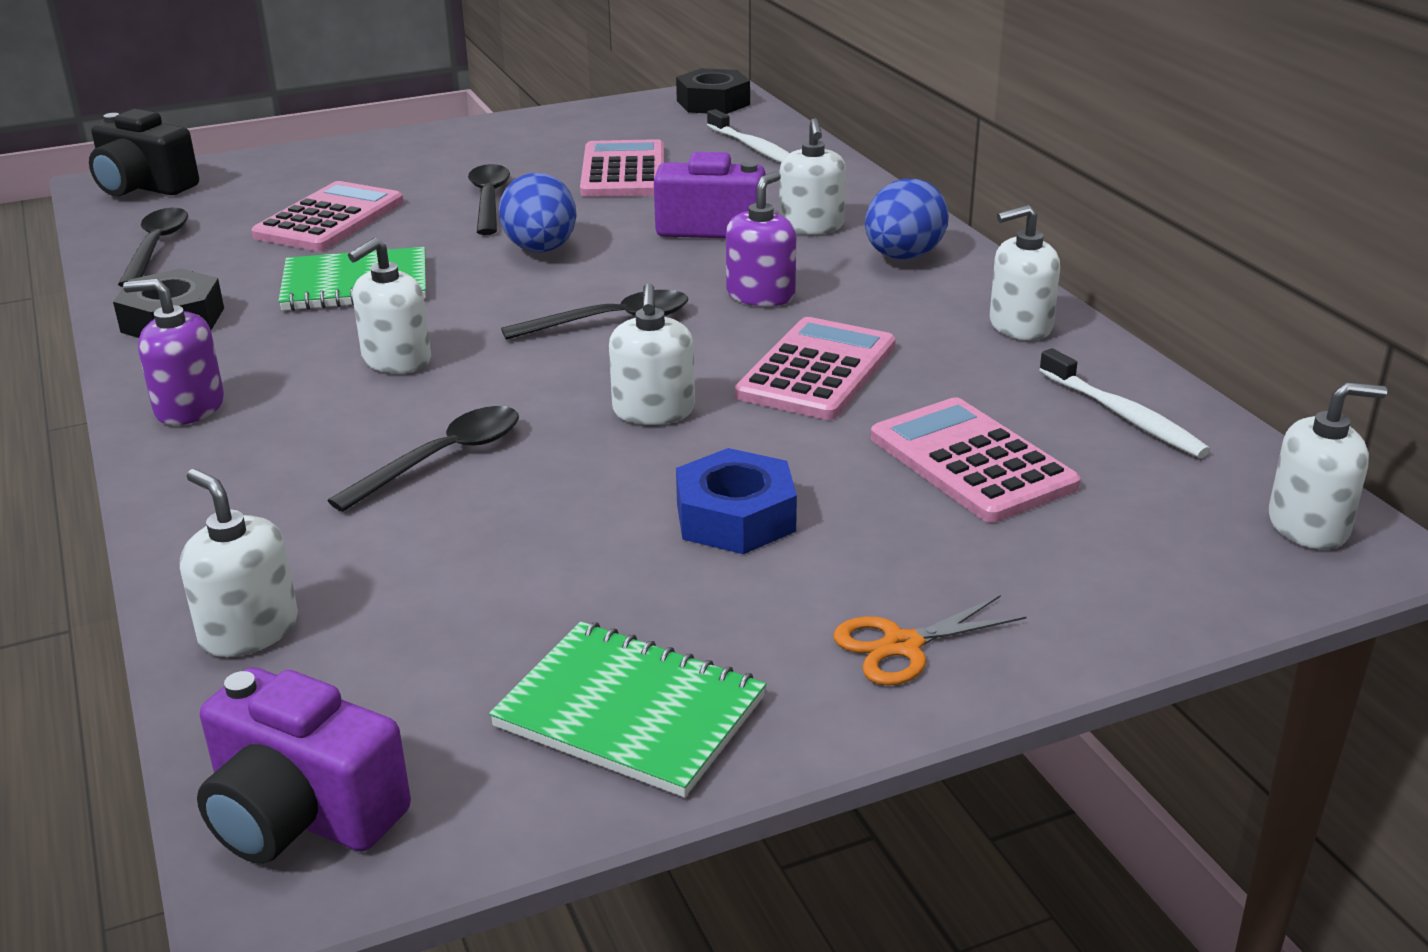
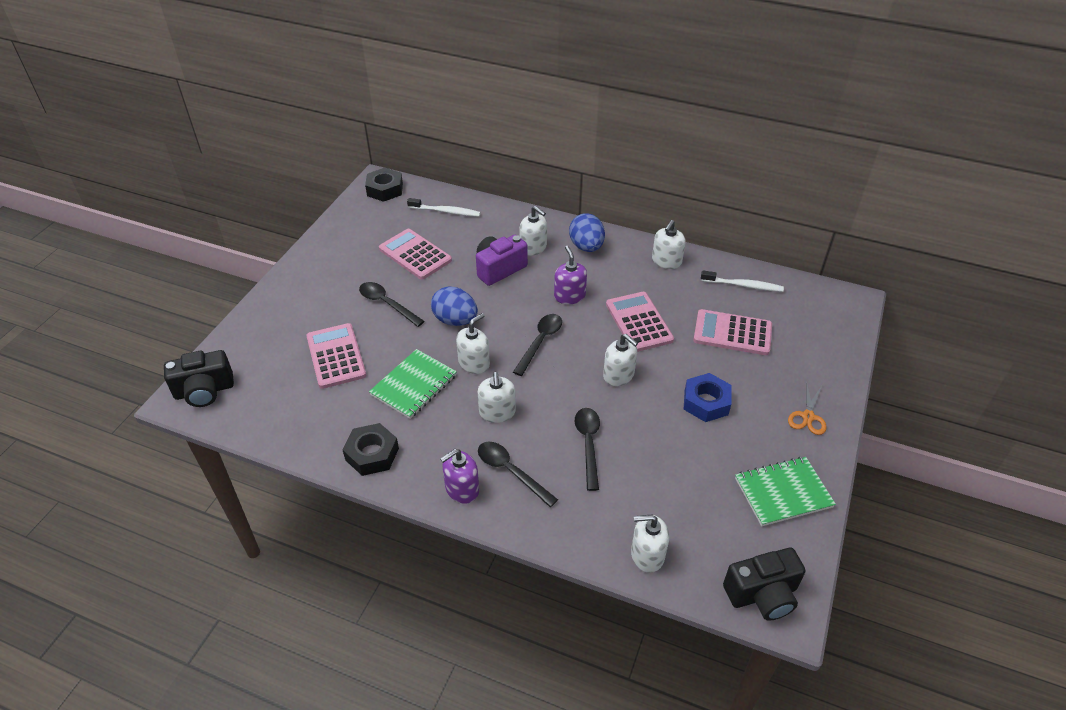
camera: 45 degrees left, 15 degrees up
(156, 247) = (285, 421): black spoon -> black spoon (511, 472)
(302, 814) = (762, 594): purple camera -> black camera
(1308, 526) = (834, 301): white soap dispenser -> white soap dispenser (474, 363)

